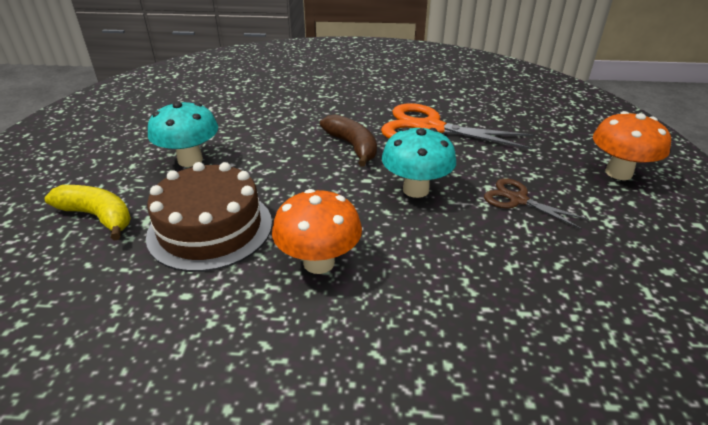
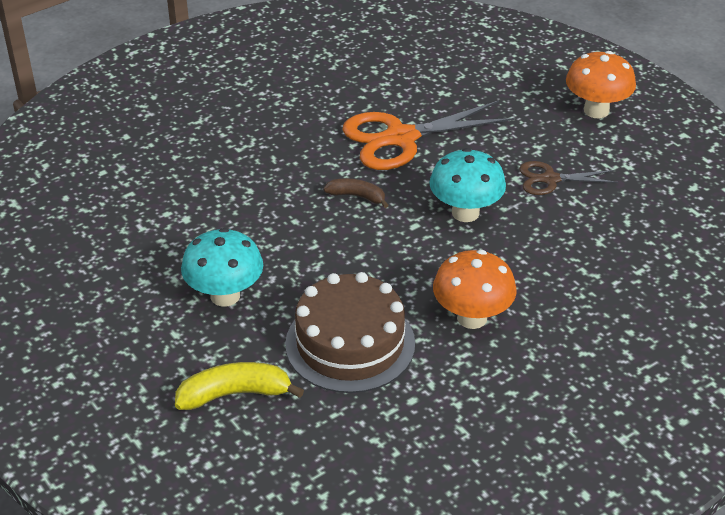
camera: 40 degrees left, 5 degrees up
(352, 146) = (357, 196): brown banana -> brown banana, size x0.64

